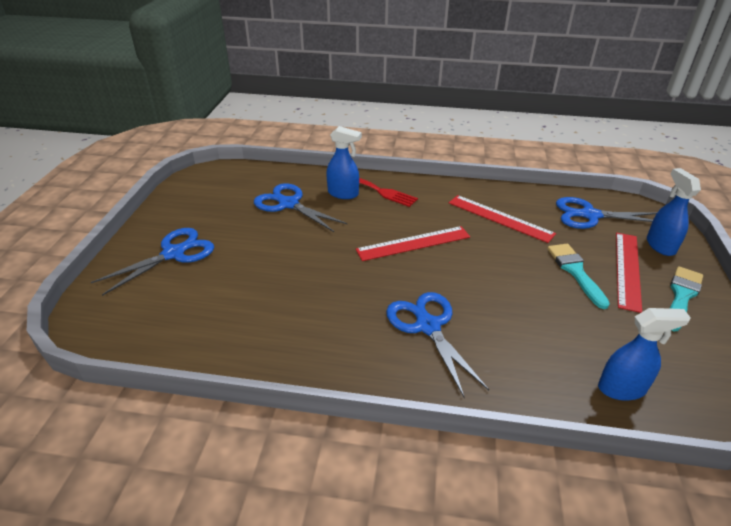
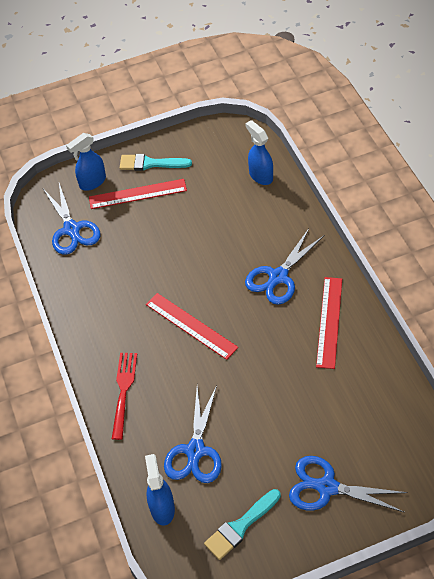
camera: 115 degrees left, 15 degrees up
(343, 194) = (148, 416): blue spray bottle -> blue spray bottle (162, 508)
(500, 218) = (114, 284): red ruler -> red ruler (329, 322)
(575, 271) = (160, 220): turquoise brush -> turquoise brush (240, 526)

